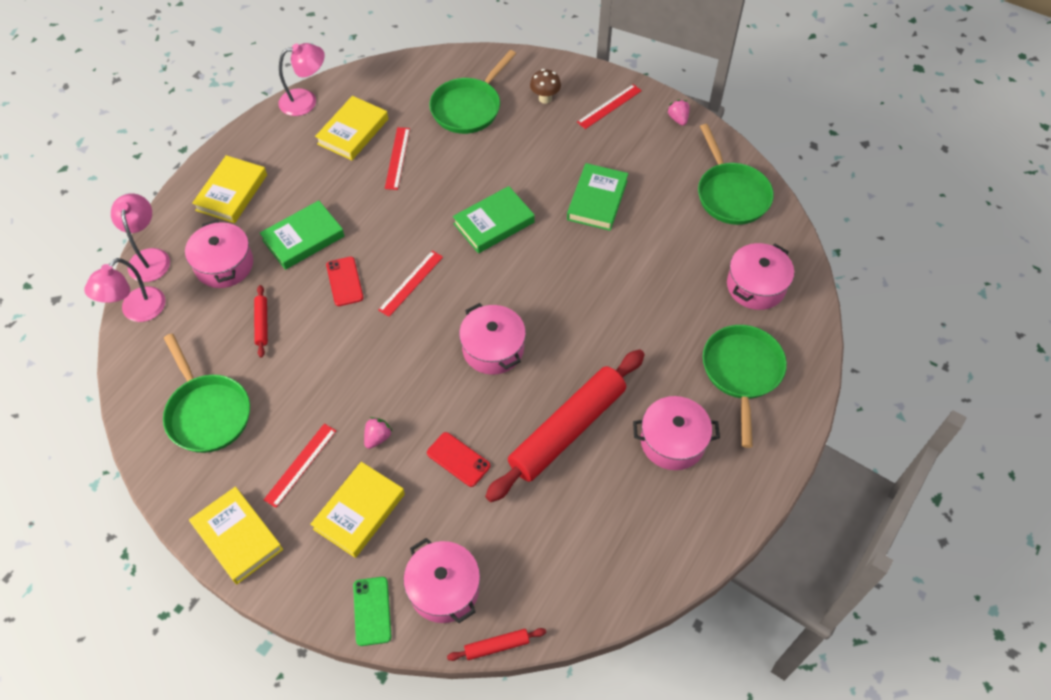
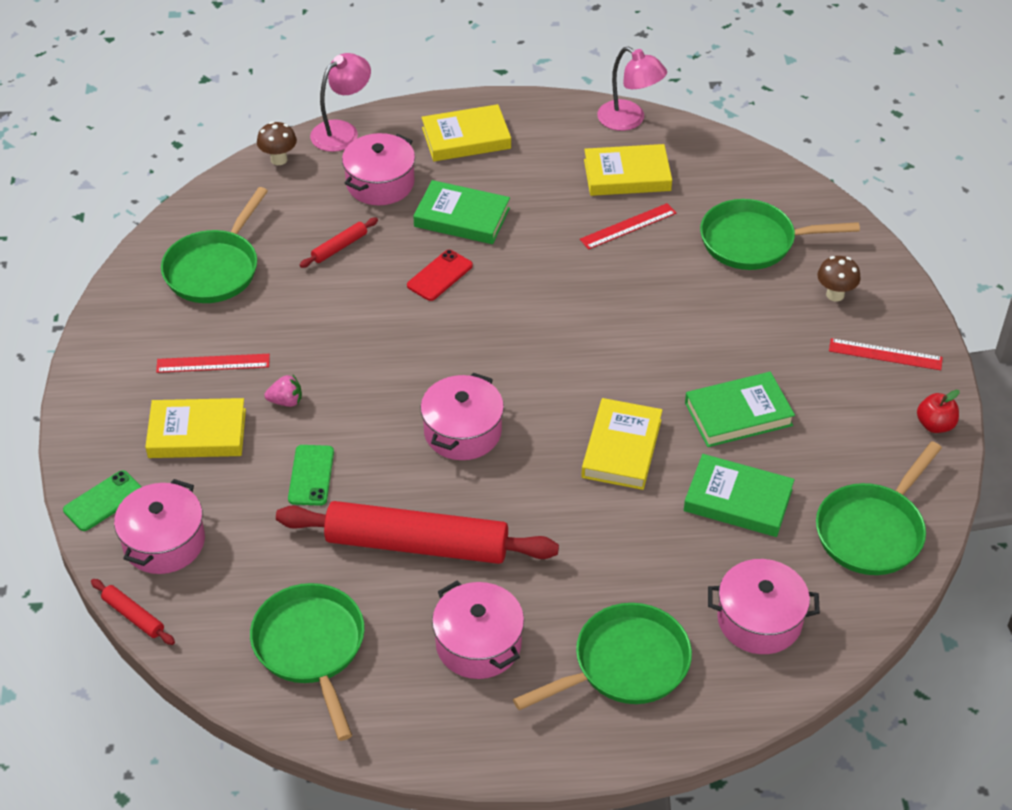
camera: 55 degrees right, 10 degrees down
(137, 311) = (279, 159): pink lamp -> brown mushroom
(237, 537) = (108, 364): yellow book -> yellow book (621, 448)
(411, 283) = (483, 325): red ruler -> none
(458, 459) = (311, 475): red phone -> green phone
(494, 223) = (620, 346): green book -> green book (738, 500)
(607, 542) = (311, 648): none -> green pan
(678, 119) = (935, 425): pink strawberry -> red apple

